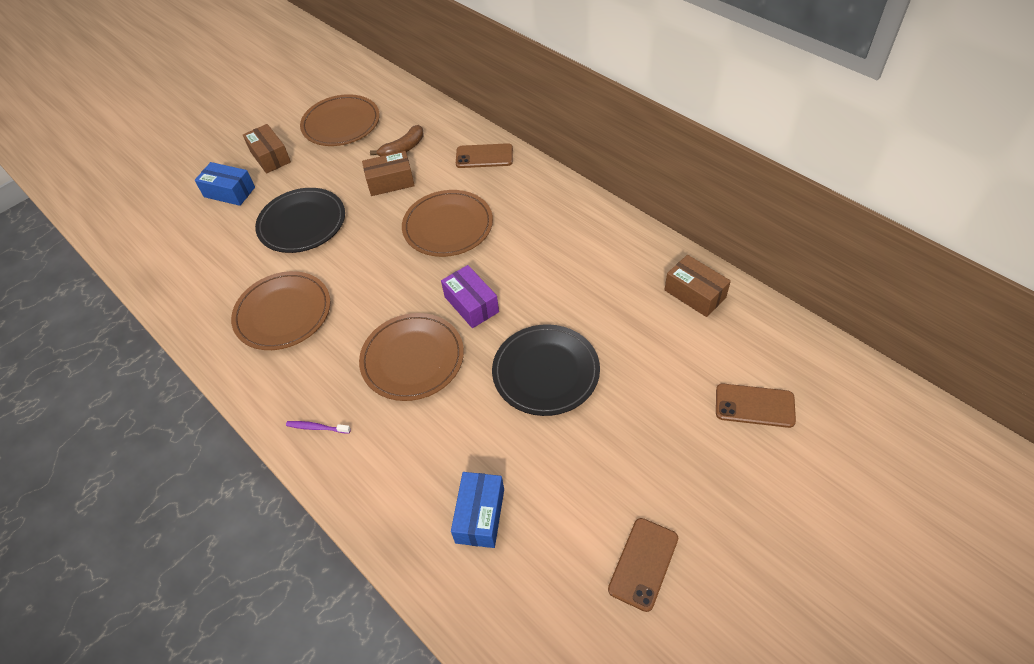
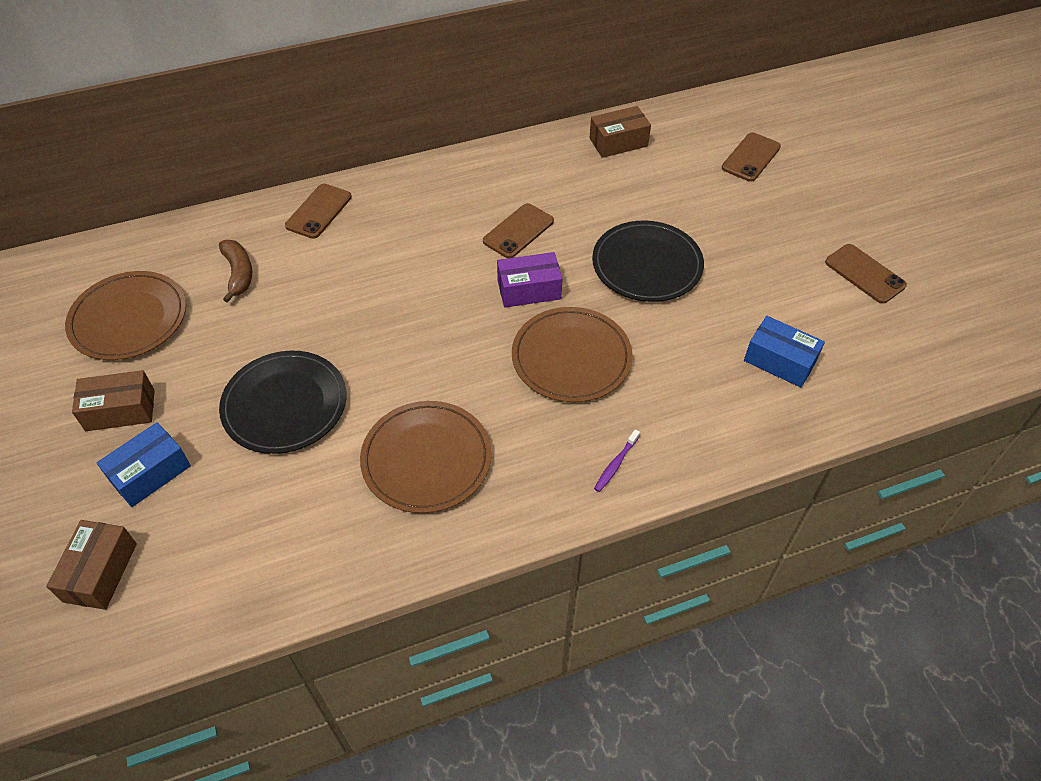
camera: 70 degrees left, 0 degrees up
(390, 182) = (287, 301): brown box -> brown box (100, 572)
(448, 226) = (403, 274): brown plate -> none
(533, 272) = (518, 231): none -> brown phone

